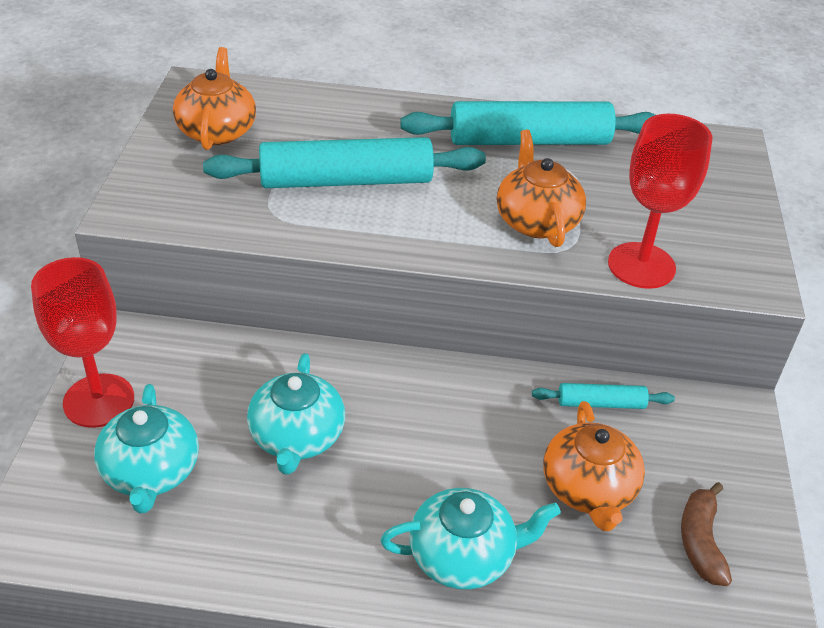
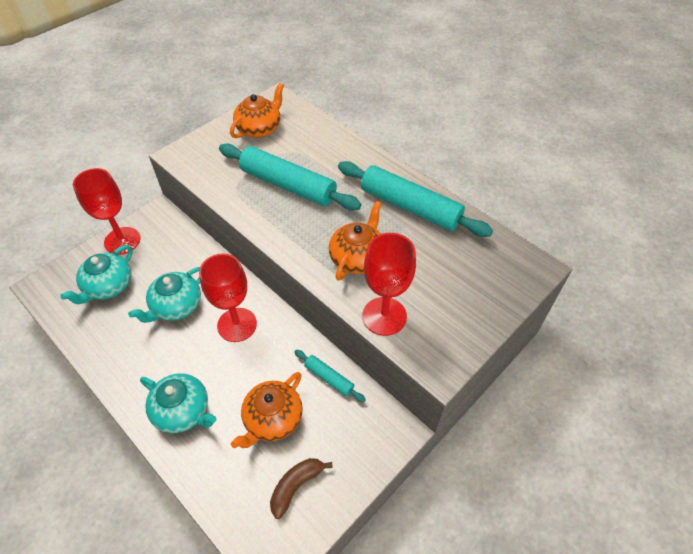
camera: 40 degrees right, 10 degrees up
(413, 411) = (237, 325): none -> red goblet

